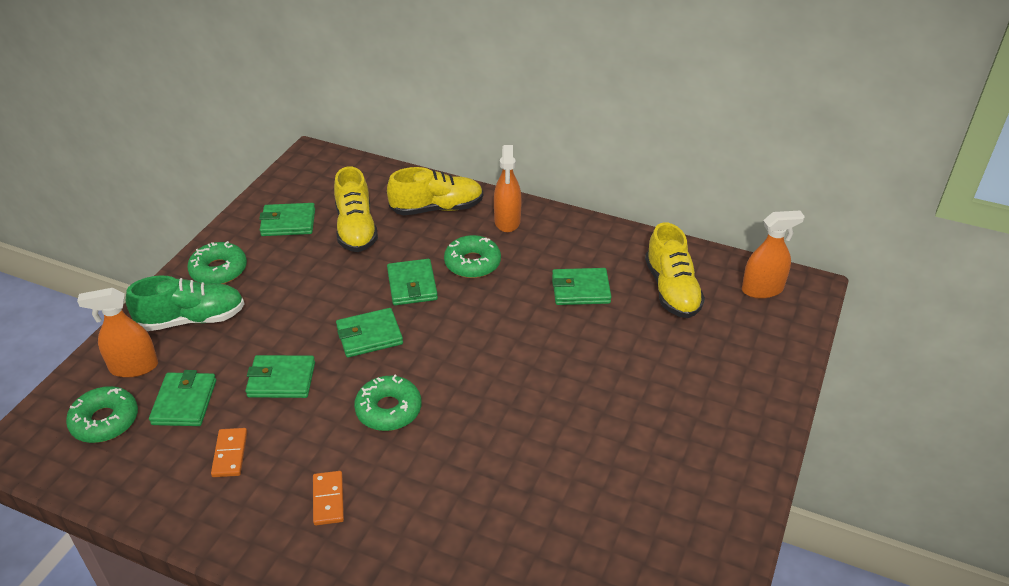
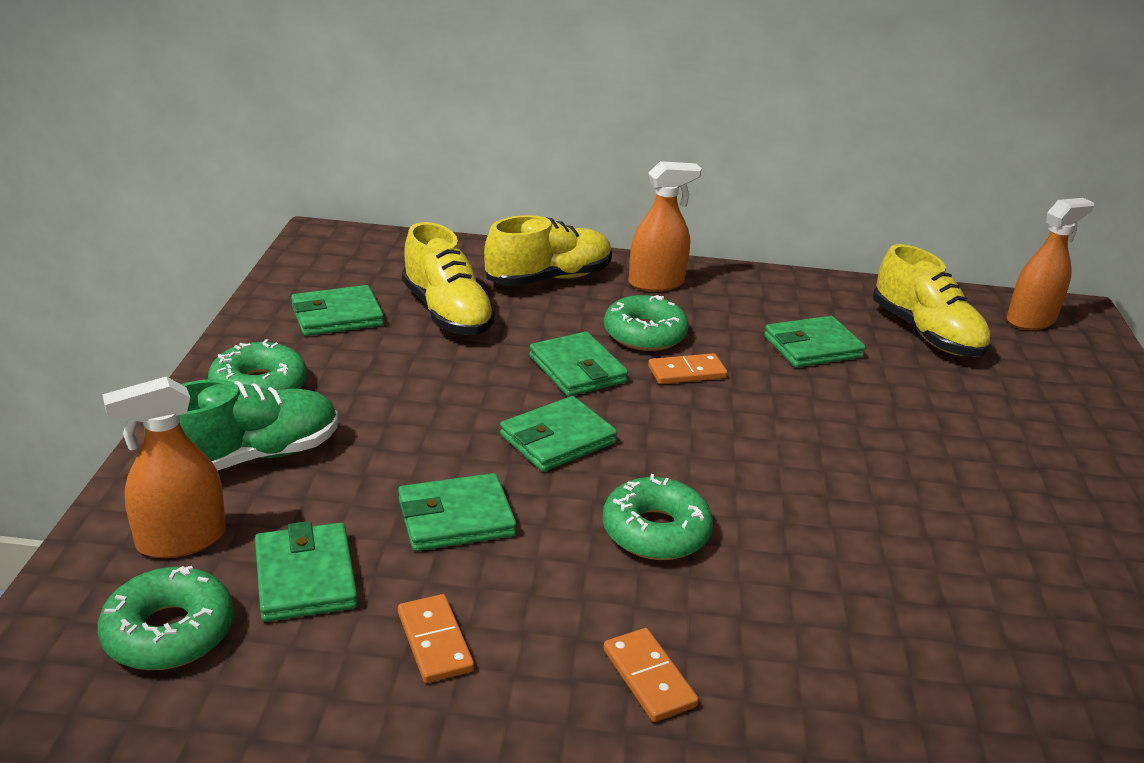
camera: 20 degrees left, 10 degrees down
(481, 298) = (687, 372): none -> orange domino
(507, 221) = (656, 283): orange spray bottle -> orange spray bottle turned 90 degrees counterclockwise

